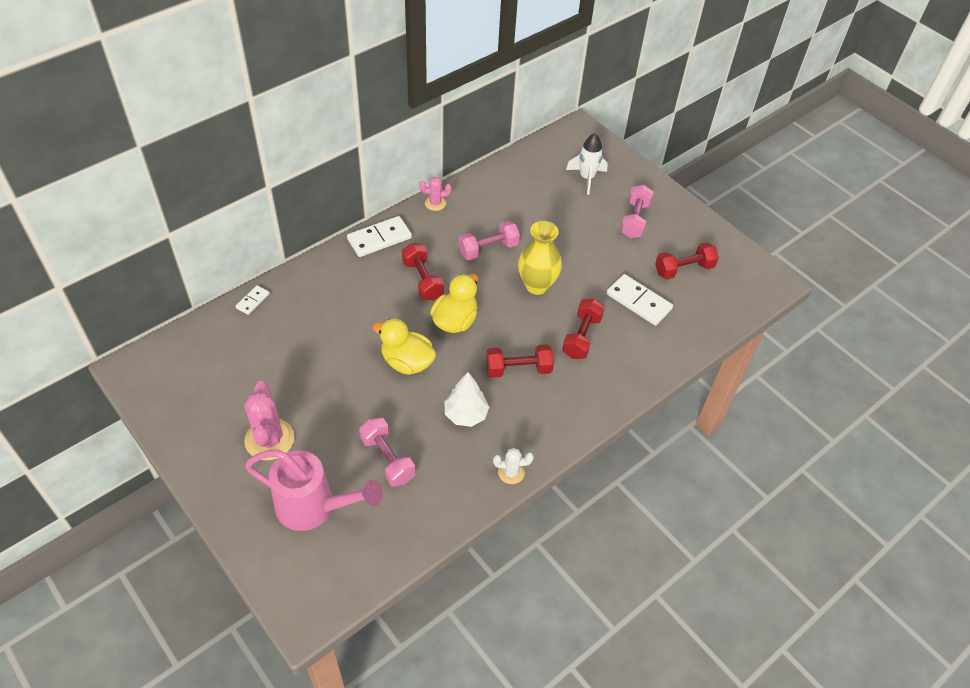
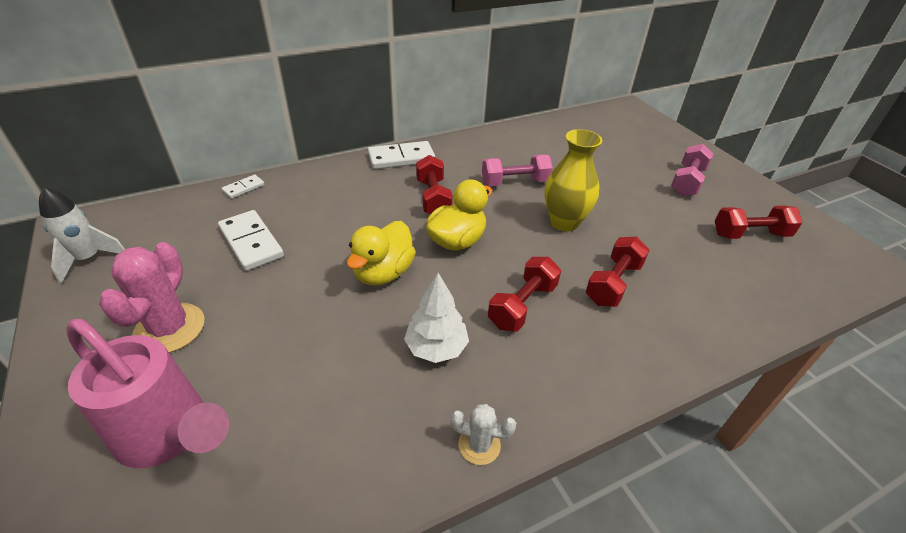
camera: 15 degrees right, 10 degrees down
(387, 459) = (306, 386): pink dumbbell -> none
(407, 362) = (383, 273): yellow duck -> yellow duck turned 105 degrees counterclockwise
(435, 203) = (469, 140): pink cactus -> none
(518, 369) = (522, 305): red dumbbell -> red dumbbell turned 60 degrees counterclockwise
(586, 178) = (634, 142): white rocket -> white rocket (88, 259)
(638, 302) = (691, 258): white domino -> white domino (251, 242)

